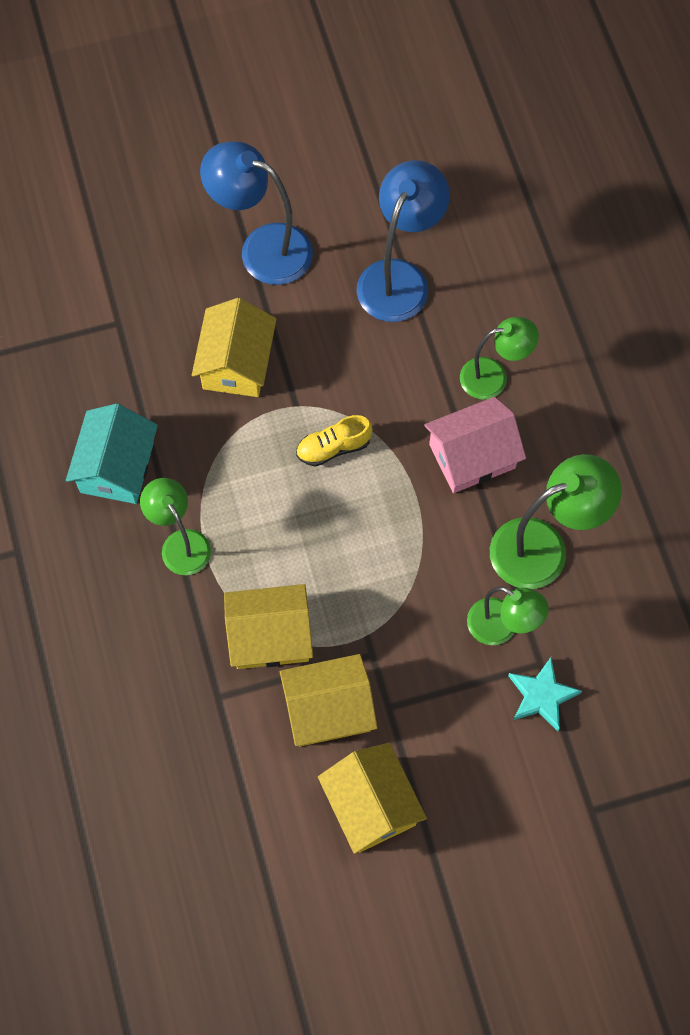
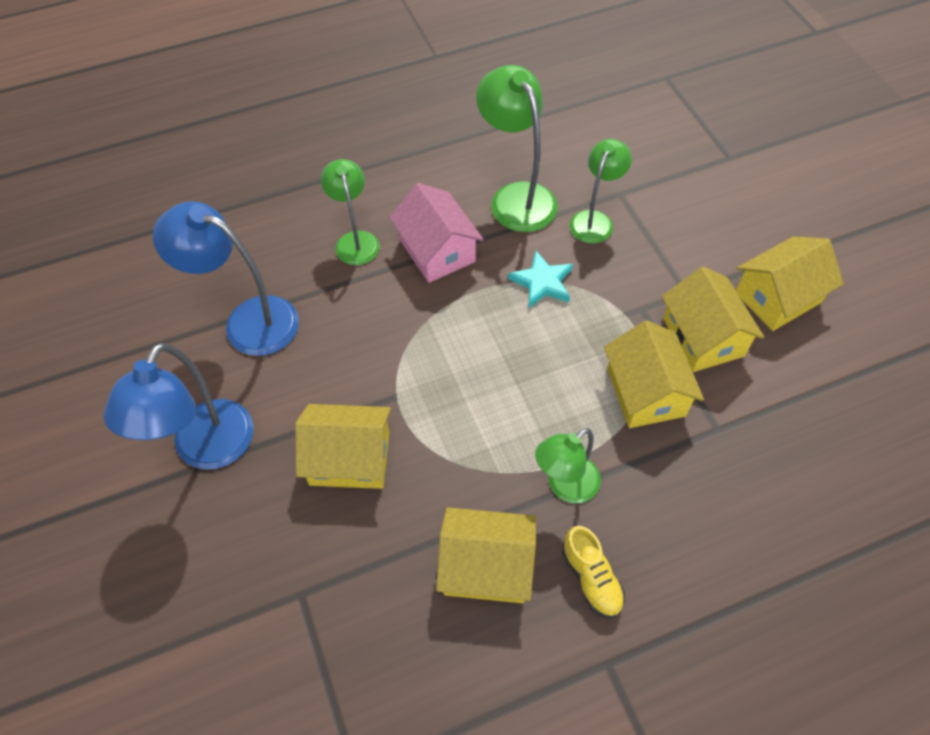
camera: 95 degrees left, 10 degrees down
(117, 467) = (486, 566): turquoise house -> yellow house
(333, 447) = (440, 359): yellow shoe -> yellow shoe (591, 578)
(542, 696) = (647, 191): turquoise star -> turquoise star (542, 282)

